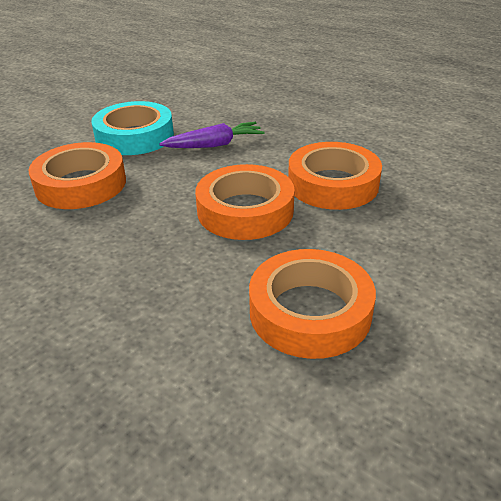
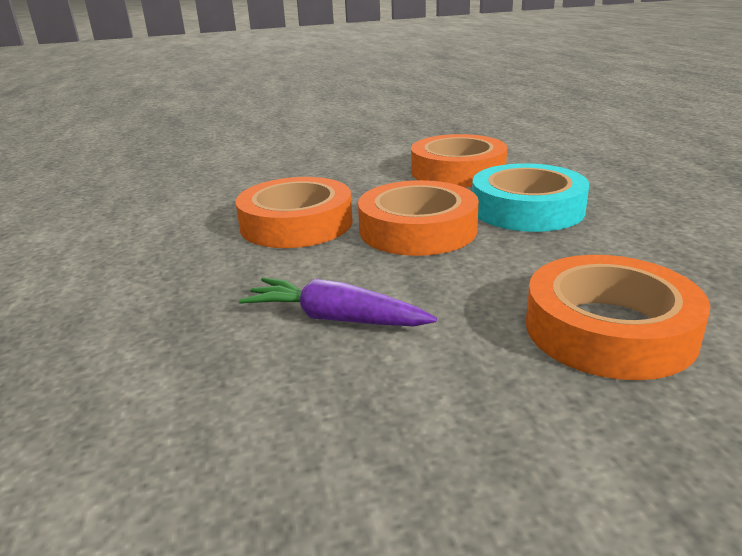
camera: 140 degrees left, 10 degrees down
(134, 136) = (448, 403): turquoise tape -> turquoise tape (527, 209)

